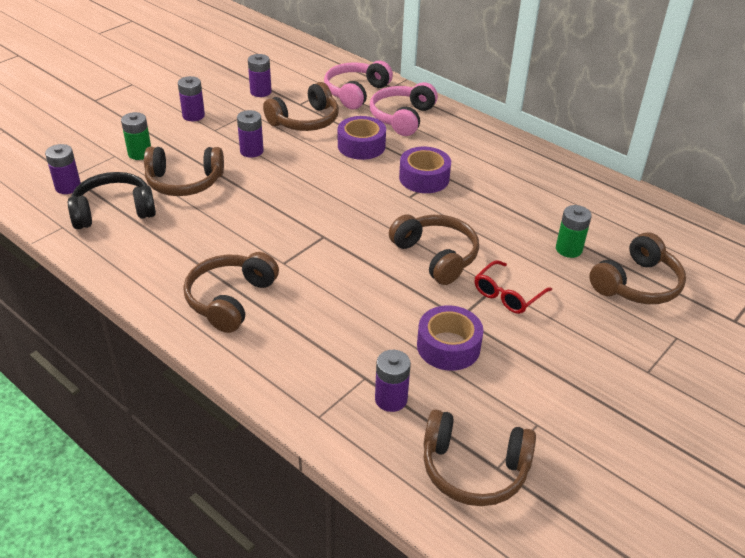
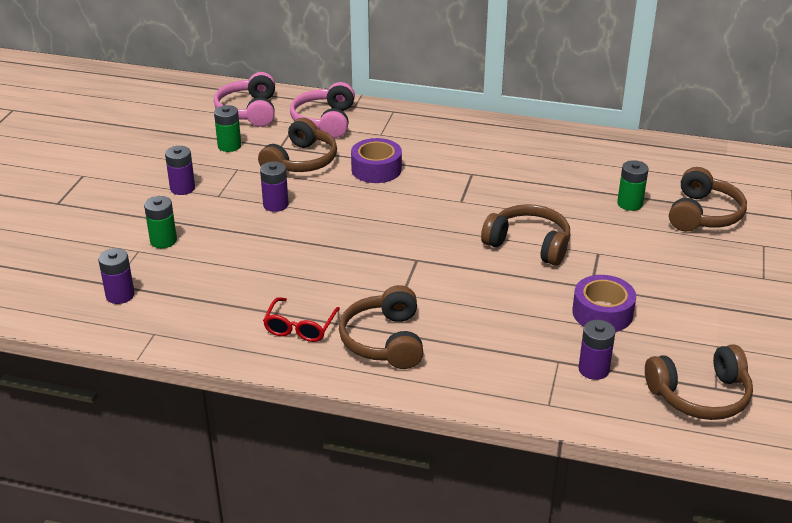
camera: 25 degrees left, 5 degrees down
(114, 211) = (193, 302): black headphones -> none
(184, 182) = (237, 253): brown headphones -> none
(260, 92) = (229, 146): purple battery -> green battery
(402, 118) = (390, 132): pink headphones -> pink headphones (249, 111)
(424, 178) = (459, 181): purple tape -> none
(507, 295) = (613, 256): red glasses -> red glasses (300, 327)

